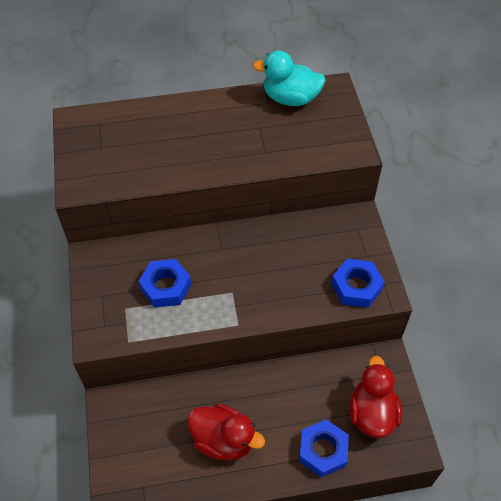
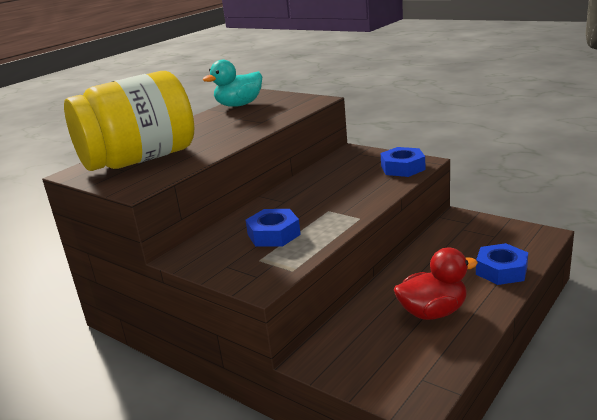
camera: 40 degrees left, 30 degrees down
(125, 140) = (140, 160): none -> yellow jar
(372, 413) = (495, 238): red duck -> none

